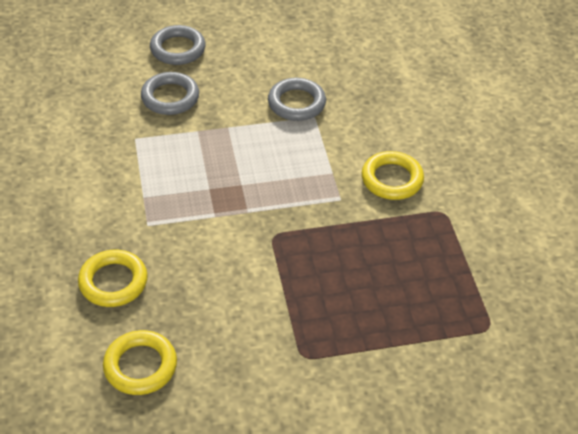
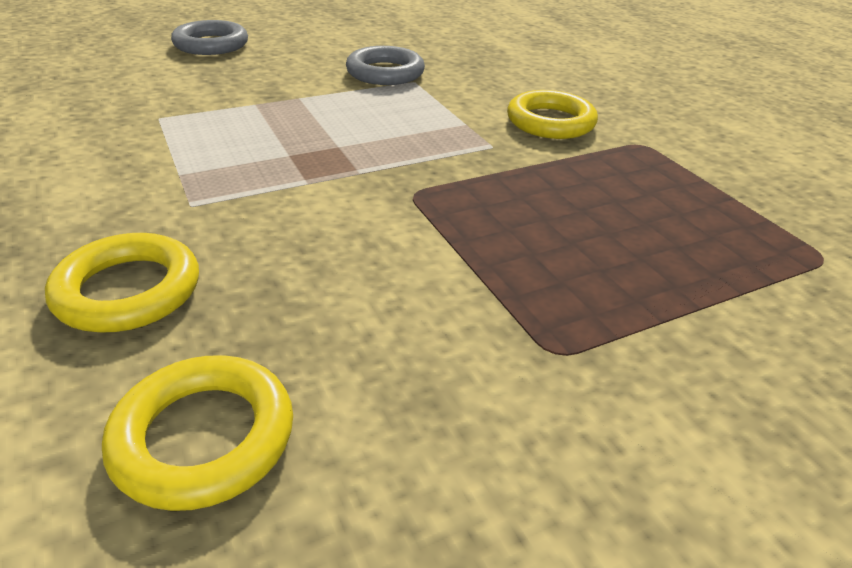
camera: 15 degrees left, 10 degrees down
(170, 97) = (208, 79): grey ring -> none

